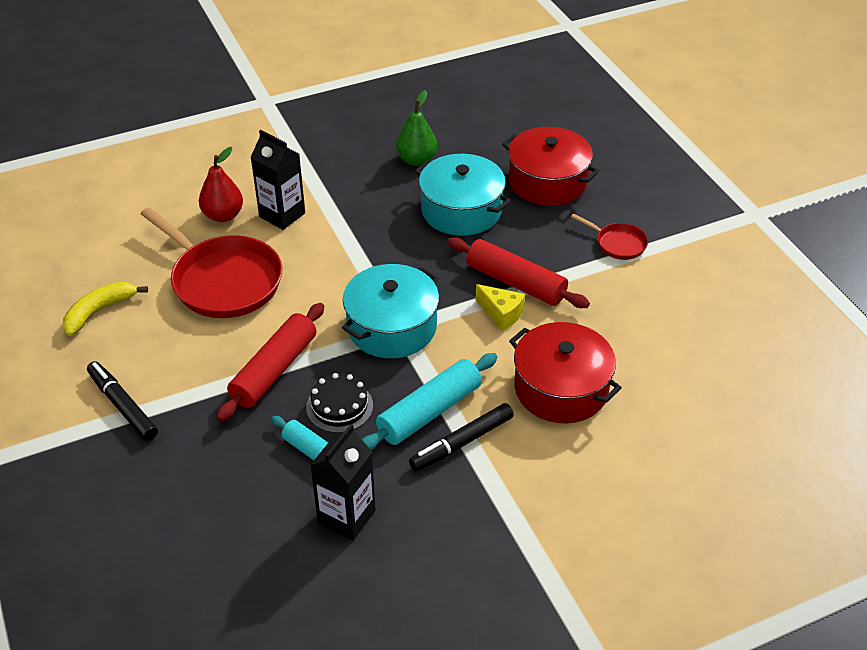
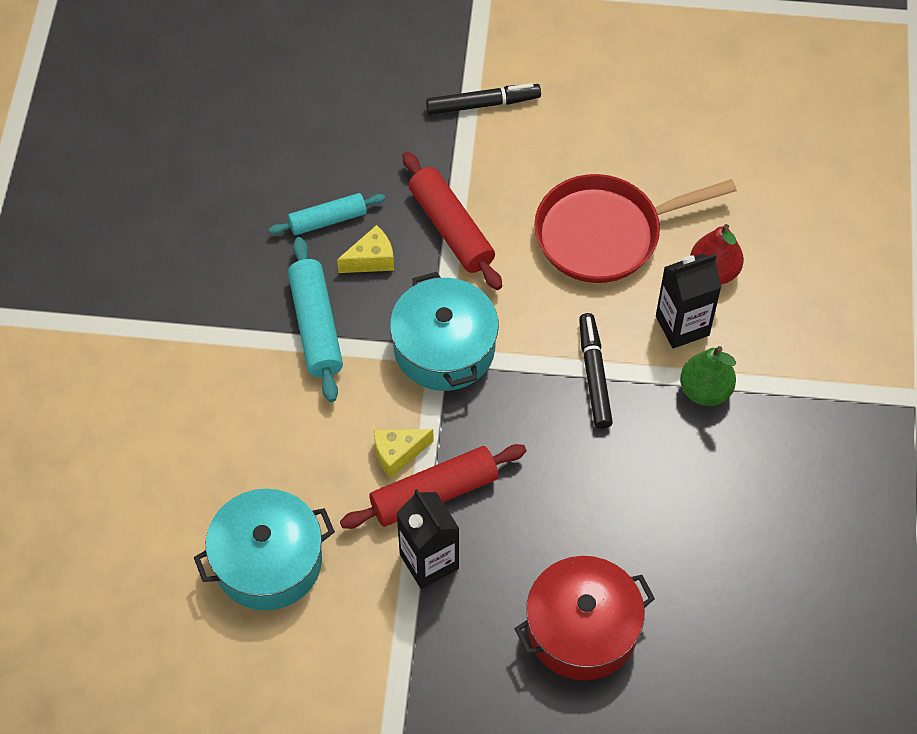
camera: 120 degrees right, 15 degrees up
(99, 311) = (622, 122): yellow banana -> none
(339, 406) = (371, 260): black cake -> yellow cheese
(346, 516) = (249, 213): black carton -> black carton (429, 561)
(416, 160) = (708, 507): green pear -> green pear (705, 390)
(461, 210) = (585, 505): turquoise pot -> turquoise pot (268, 561)
(462, 443) = (263, 333): black marker -> black marker (594, 375)
(561, 388) = (266, 450): red pot -> none
(618, 243) = (428, 637): red pan -> none

